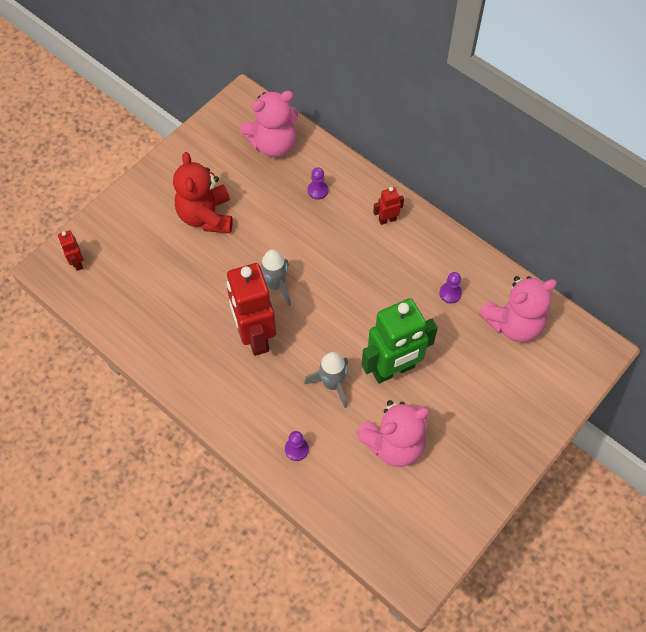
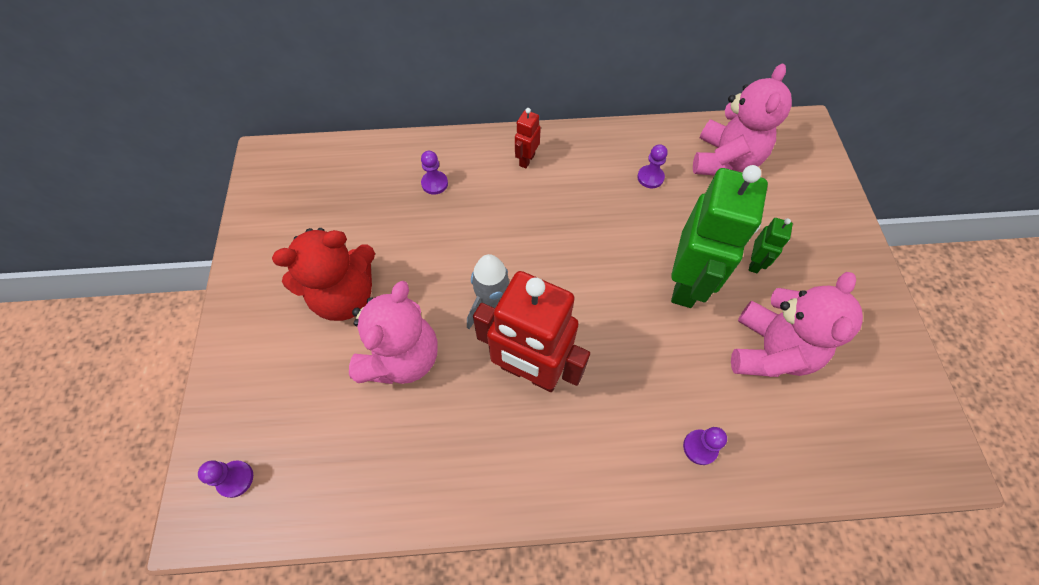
camera: 45 degrees left, 0 degrees up
(77, 263) = (235, 479): red robot -> purple pawn
(206, 216) = (345, 296): red teddy bear -> red teddy bear turned 60 degrees counterclockwise
(273, 144) = (344, 175): pink teddy bear -> pink teddy bear (402, 357)
(332, 384) = (654, 348): grey rocket -> none
(449, 395) = (755, 263): none -> green robot

